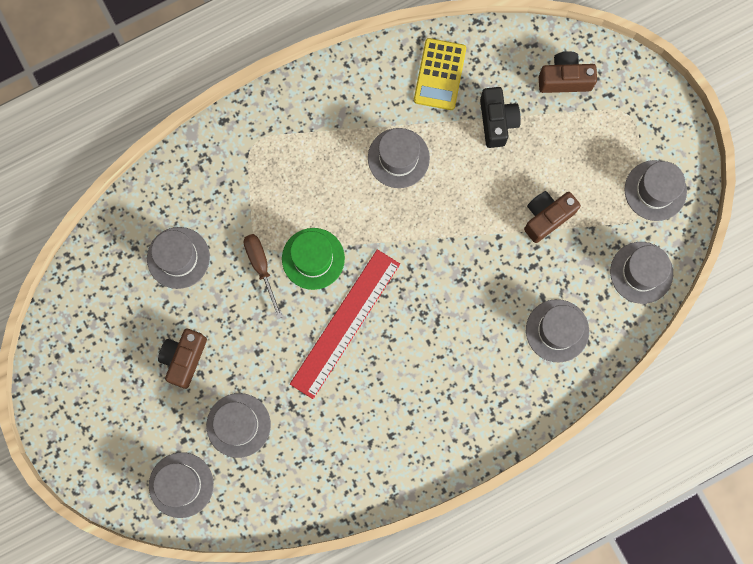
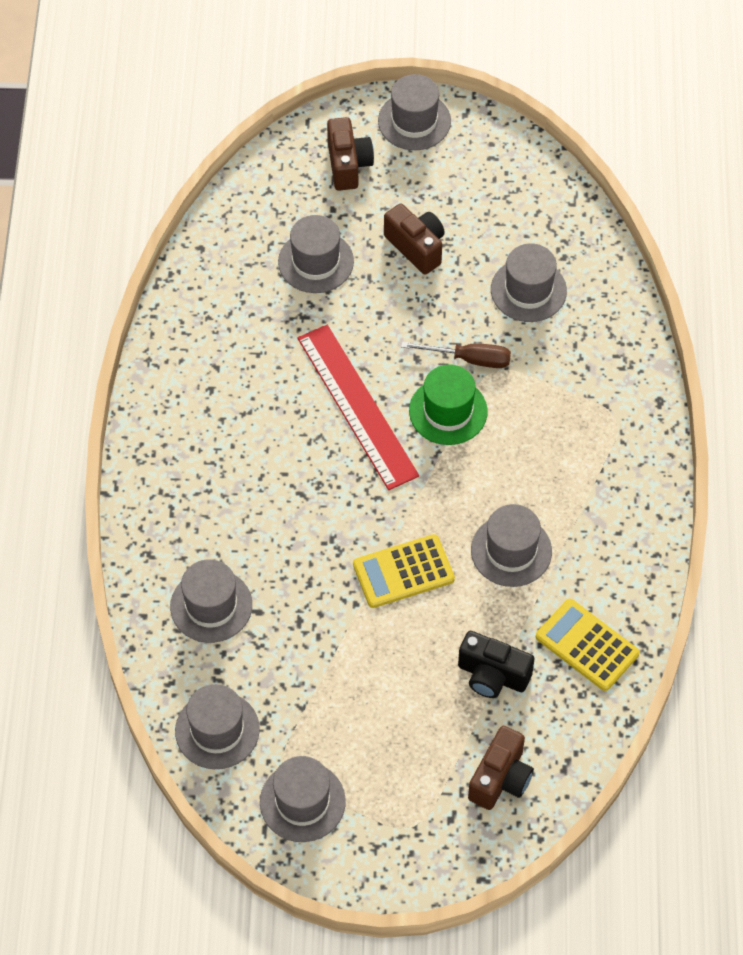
camera: 120 degrees right, 20 degrees down
(181, 485) = (290, 187): grey hat -> grey hat (414, 121)
(456, 219) = (403, 572): none -> yellow calculator
(547, 217) = (345, 666): brown camera -> brown camera (348, 164)

